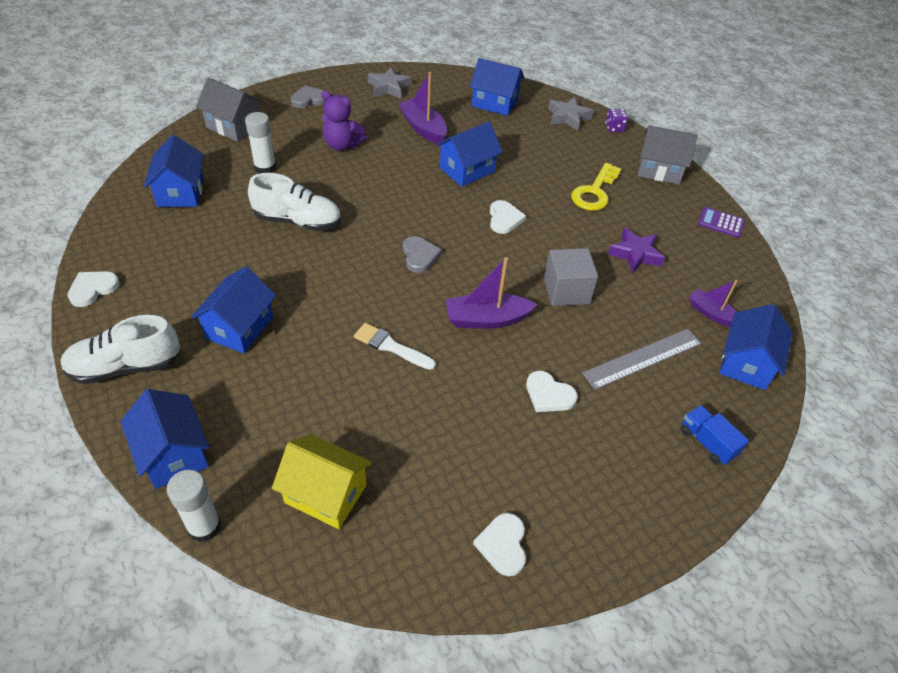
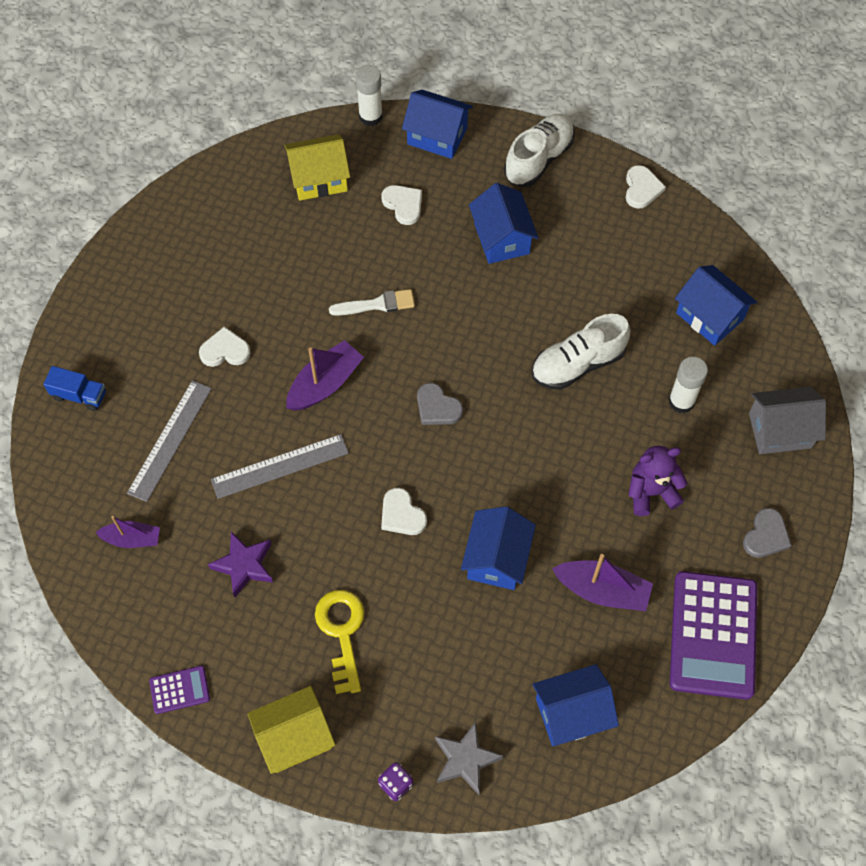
camera: 145 degrees right, 15 degrees up
(389, 87) = (713, 635): grey star -> purple calculator
(503, 545) = (183, 225): white heart -> white heart (403, 205)
(566, 291) = (280, 466): grey cube -> grey ruler
(659, 170) = (294, 737): grey house -> yellow house
(746, 363) = (77, 500): blue house -> none

